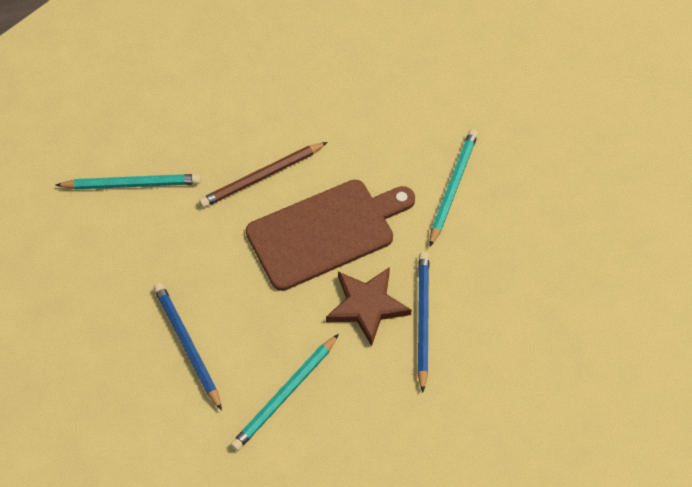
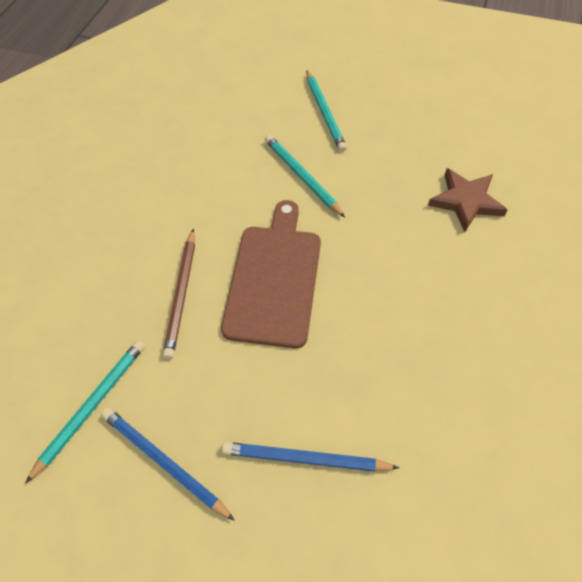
camera: 55 degrees left, 0 degrees up
(285, 395) = (412, 401): turquoise pencil -> turquoise pencil (325, 112)
(367, 306) = (365, 289): brown star -> brown star (466, 201)
(422, 320) = (404, 259): blue pencil -> blue pencil (164, 462)

